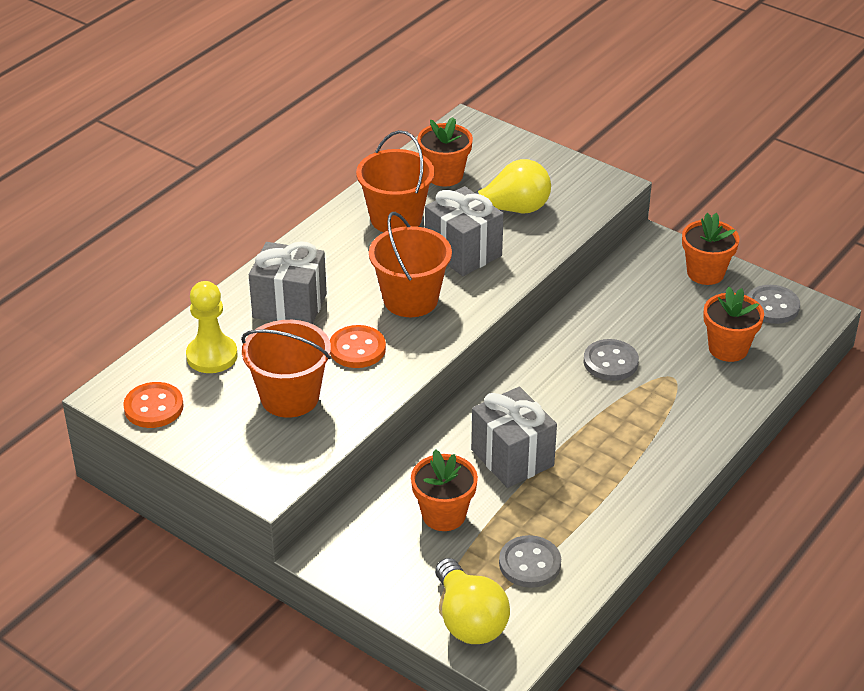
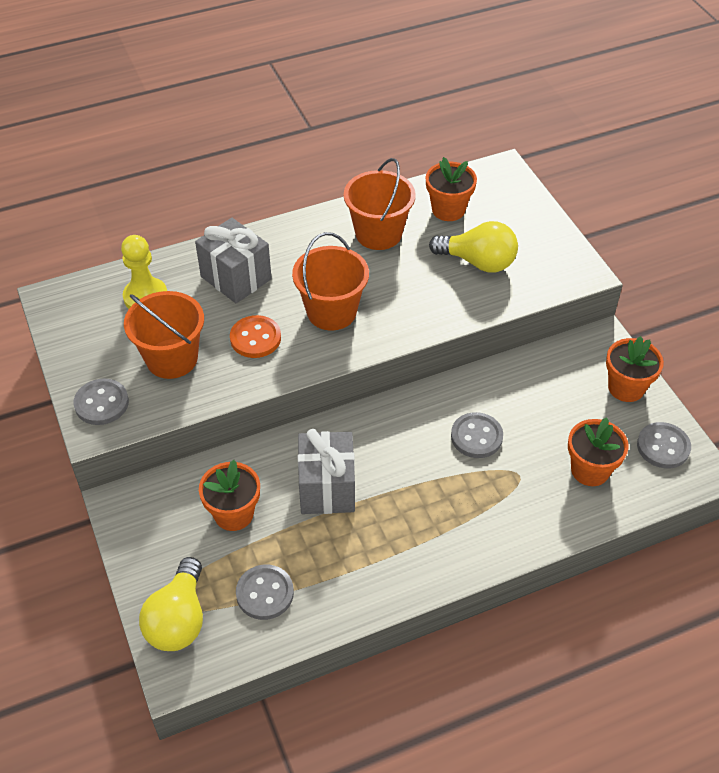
camera: 30 degrees right, 10 degrees up
(154, 407) = (71, 322): orange button -> none
(254, 462) = (101, 403): none -> grey button
(463, 252) = (408, 286): grey gift -> none

